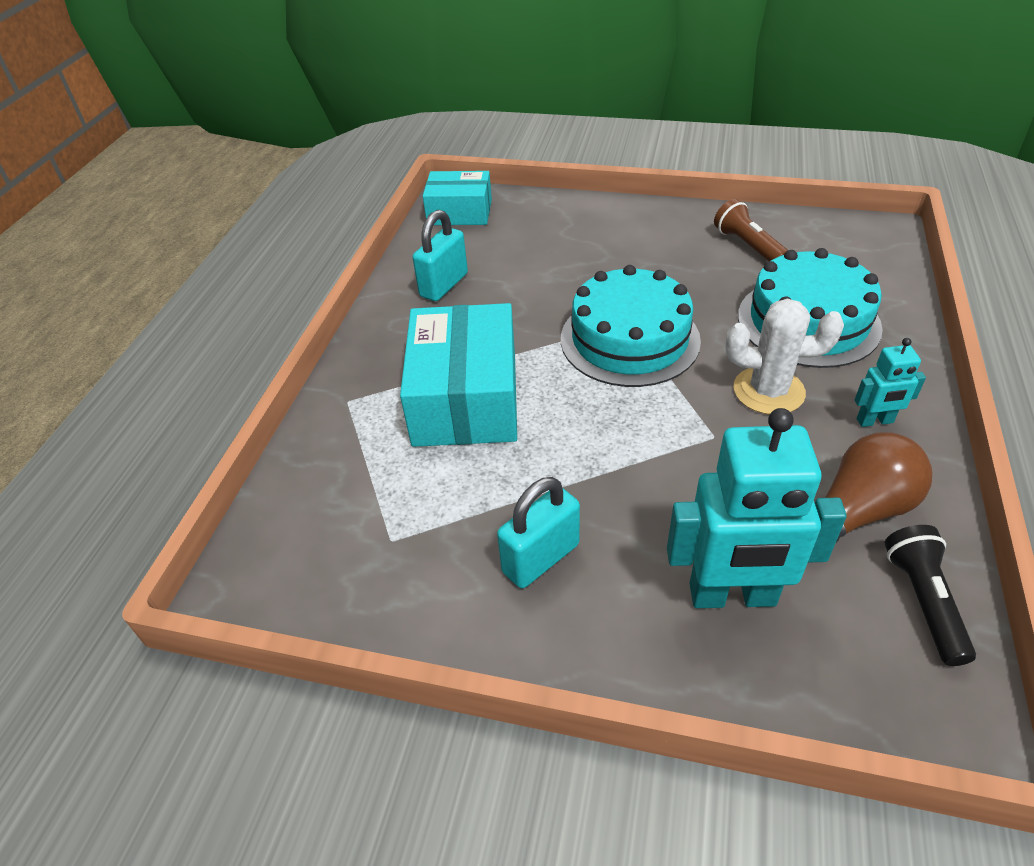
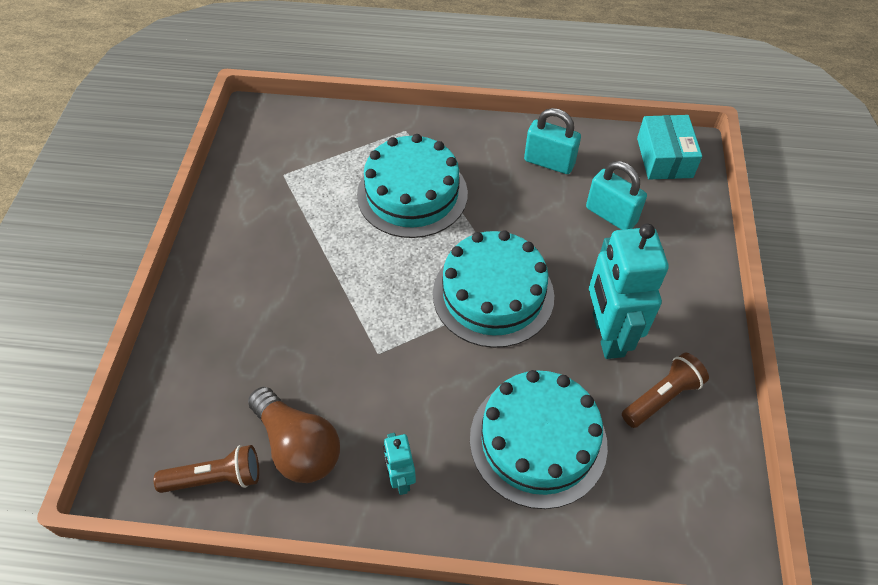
camera: 80 degrees right, 10 degrees up
(465, 398) = (412, 194): turquoise box -> turquoise cake
(541, 558) = (265, 250): turquoise padlock -> turquoise padlock (611, 215)
(732, 596) = (229, 357): turquoise robot -> turquoise robot (607, 334)
(768, 391) = (434, 397): white cactus -> none
(922, 601) = (216, 477): black flashlight -> brown flashlight

